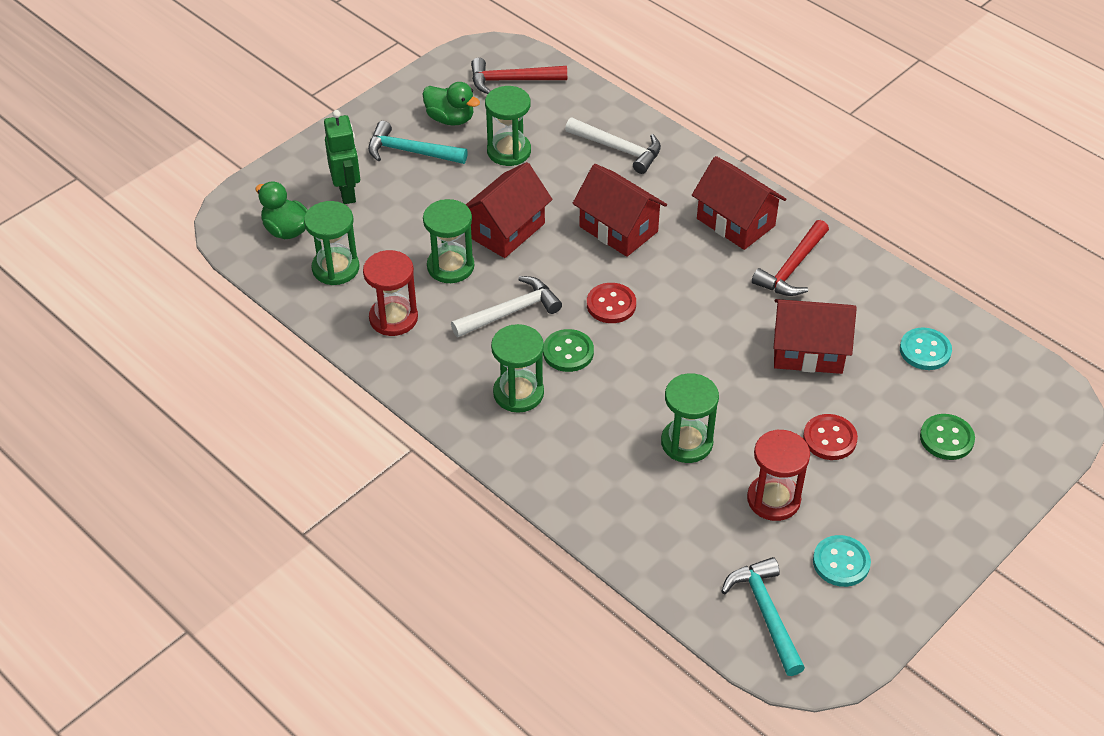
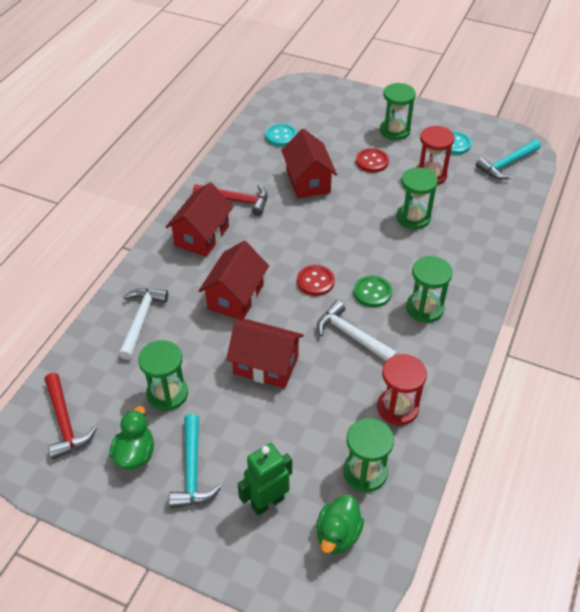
camera: 110 degrees left, 0 degrees up
(450, 266) = (323, 389): green hourglass -> green hourglass (394, 131)
(946, 438) = (344, 120): green button -> none

